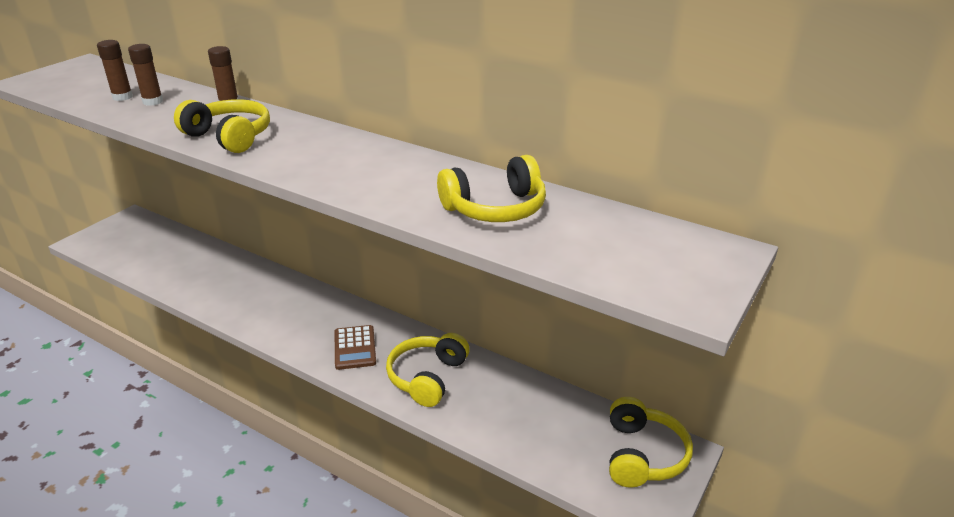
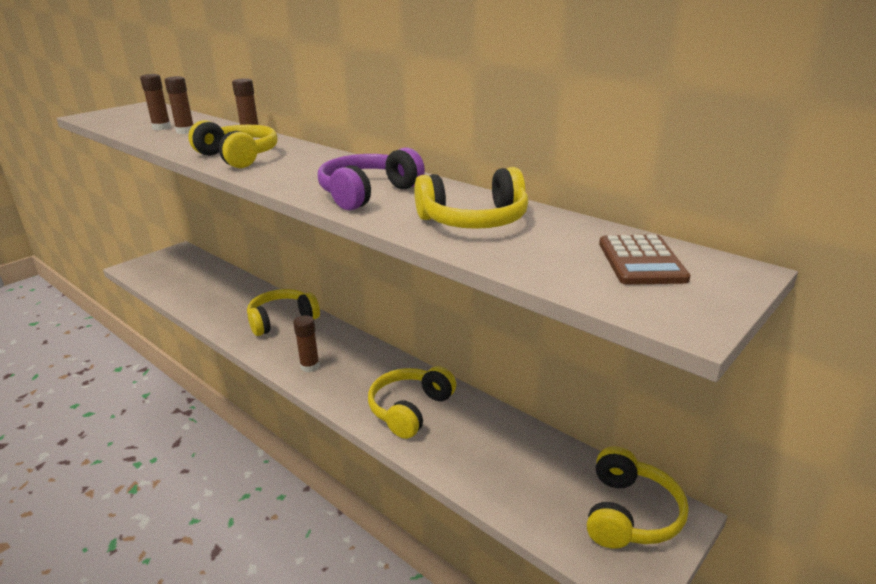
camera: 10 degrees right, 5 degrees down
(272, 292) = (282, 320): none -> yellow headphones
(316, 341) = (310, 366): none -> brown glue stick
(355, 348) = (345, 375): brown calculator -> brown calculator (641, 261)
(383, 180) = (367, 193): none -> purple headphones

